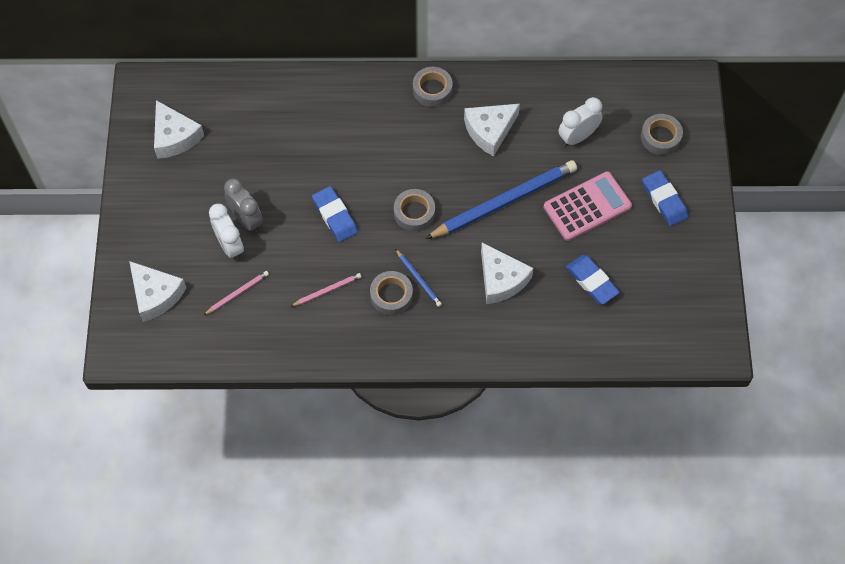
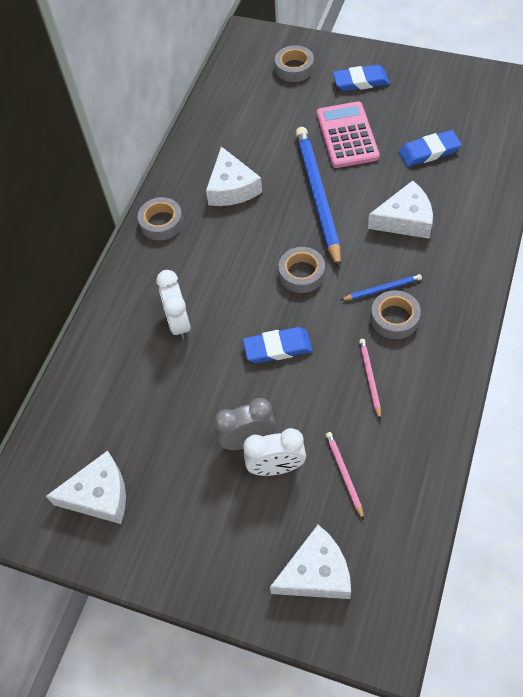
camera: 65 degrees left, 5 degrees down
(577, 137) = (268, 124): white clock -> white clock (179, 323)

